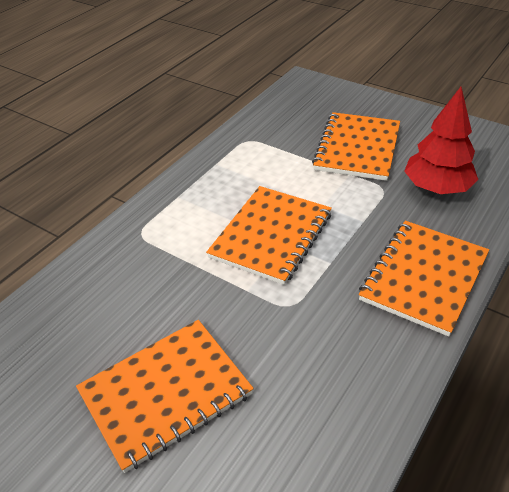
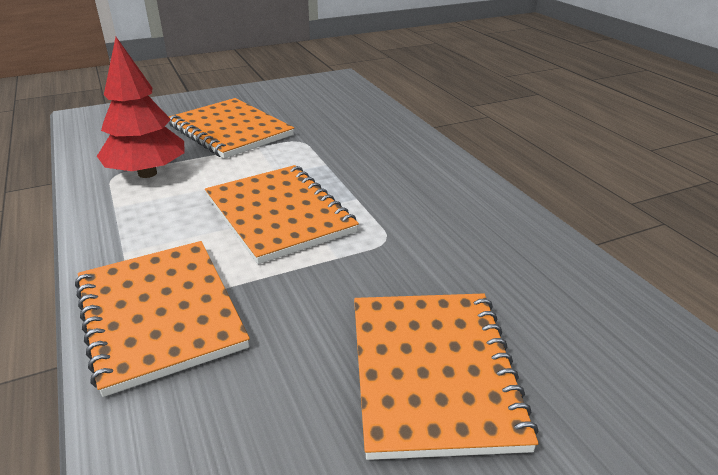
camera: 60 degrees left, 10 degrees down
(424, 278) = (424, 165): orange notebook -> orange notebook (160, 314)
(437, 188) = (332, 121): red tree -> red tree (147, 173)

